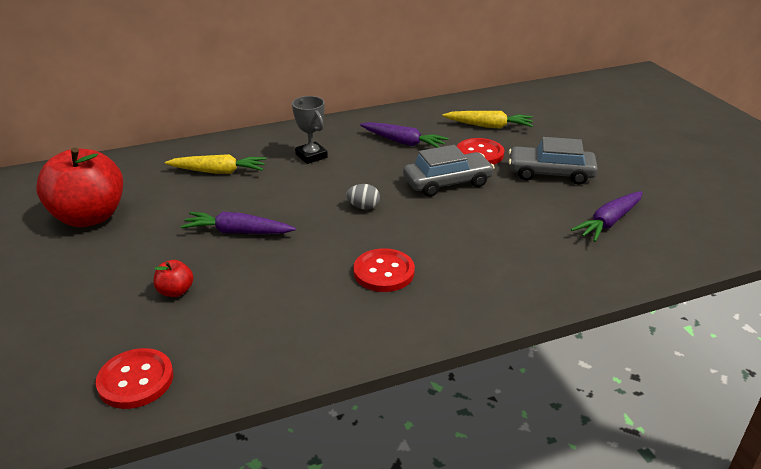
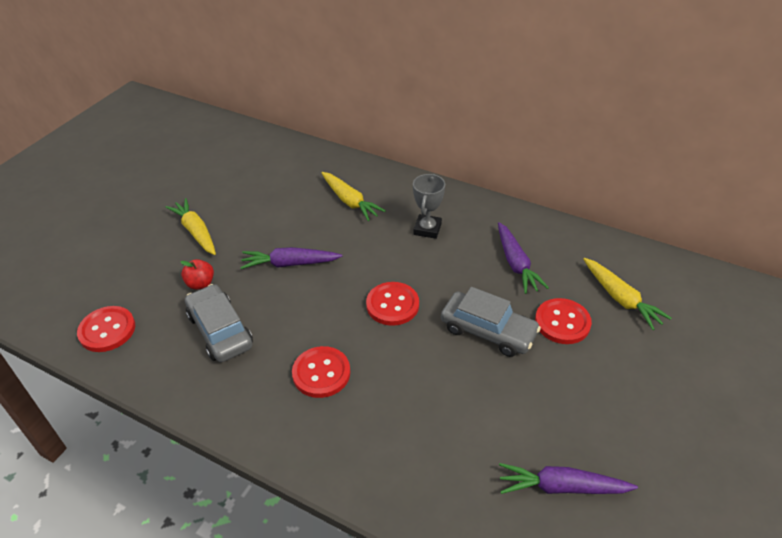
camera: 50 degrees right, 10 degrees up
(89, 217) = (237, 189): red apple -> none
(100, 265) = (196, 232): none -> yellow carrot
(238, 232) = (290, 264): purple carrot -> purple carrot turned 60 degrees counterclockwise
(363, 207) = (392, 305): grey egg -> red button
(550, 173) = (595, 392): grey car -> grey car (220, 330)

